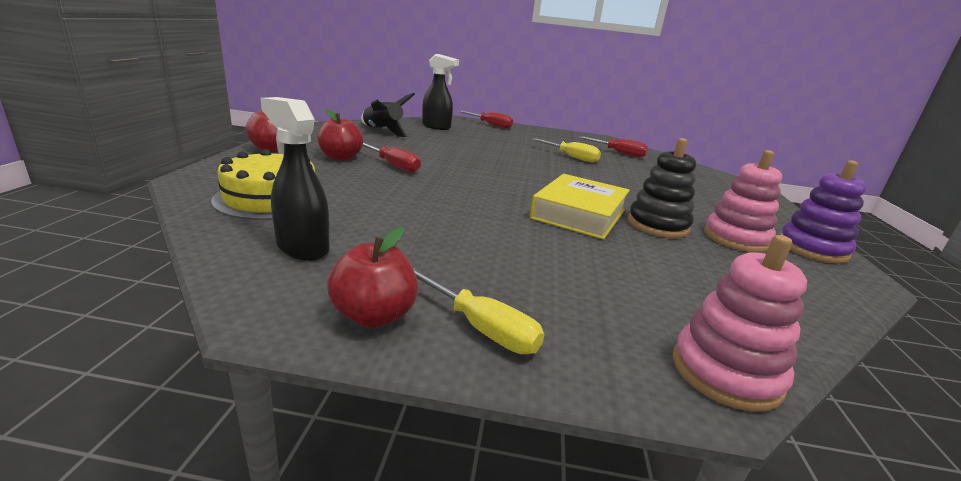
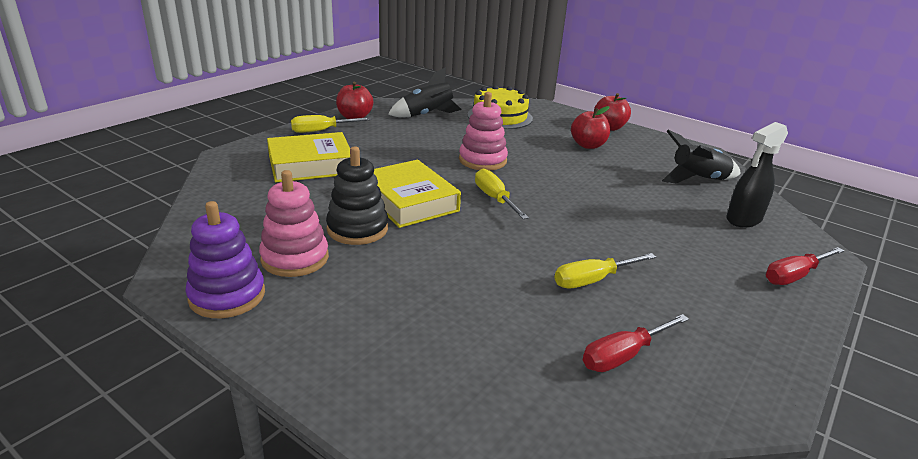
camera: 120 degrees right, 5 degrees up
(302, 248) = (427, 115): black spray bottle -> black rocket
(393, 165) = (563, 160): red screwdriver -> none
(516, 184) = (495, 199): none -> yellow screwdriver
(604, 290) = (311, 165): none -> yellow book
(725, 373) = (227, 163): pink stacking toy -> pink stacking toy (482, 160)

